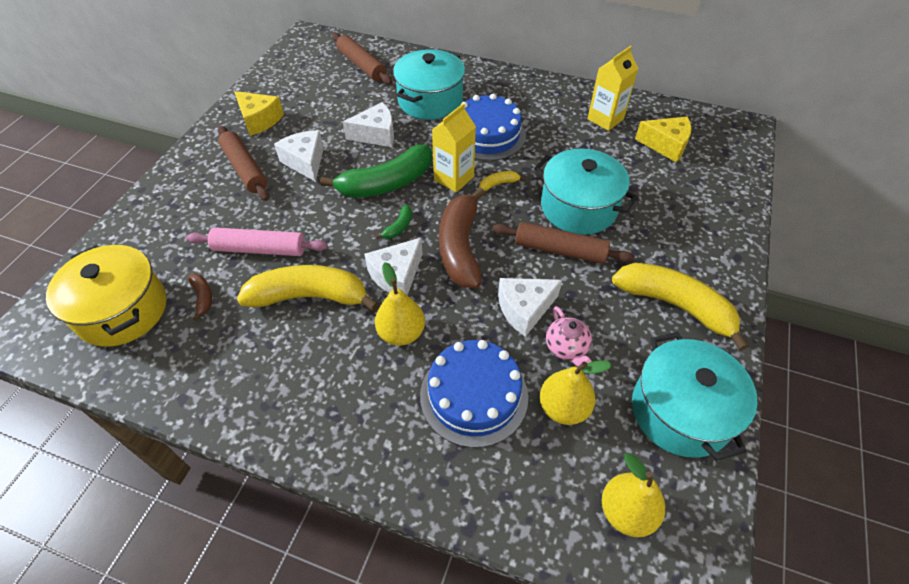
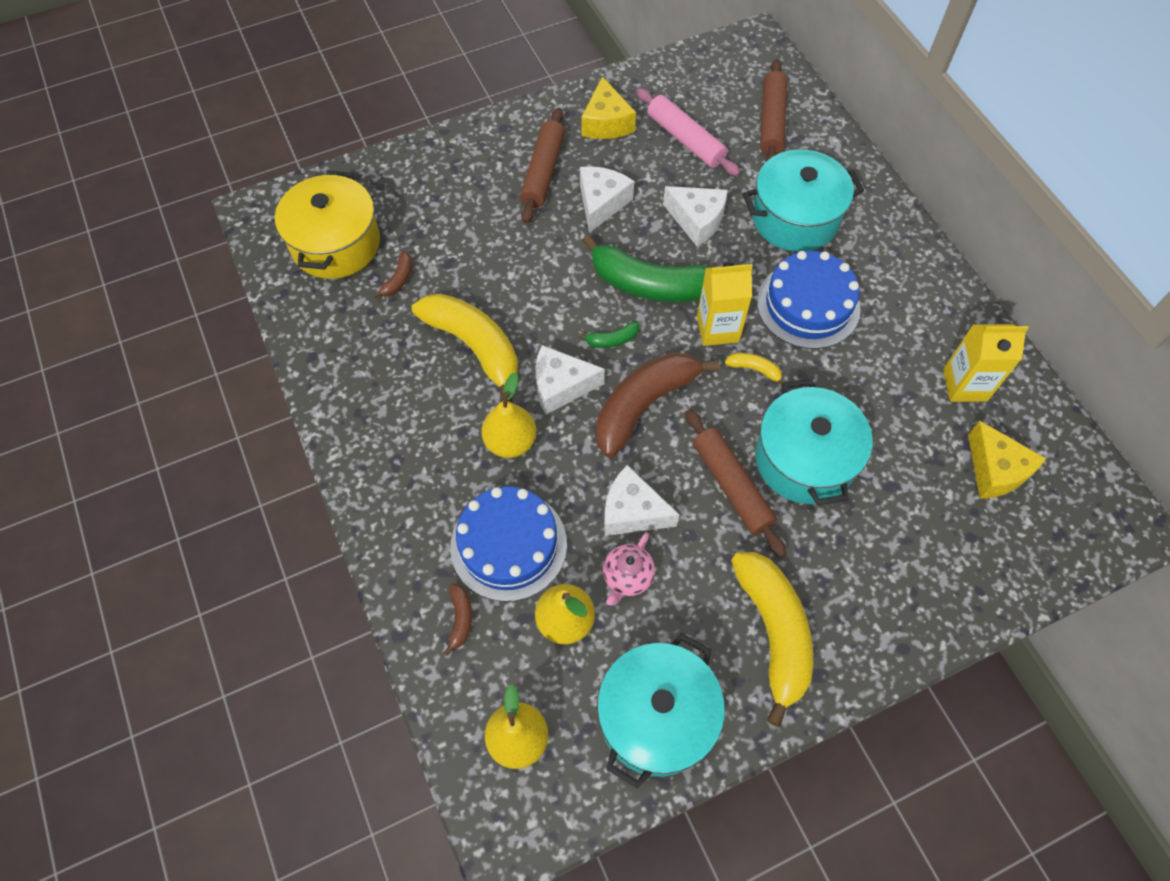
camera: 45 degrees right, 10 degrees up
(260, 249) = (479, 268): pink rolling pin -> pink rolling pin (685, 139)
(498, 473) = (460, 619): none -> brown banana

